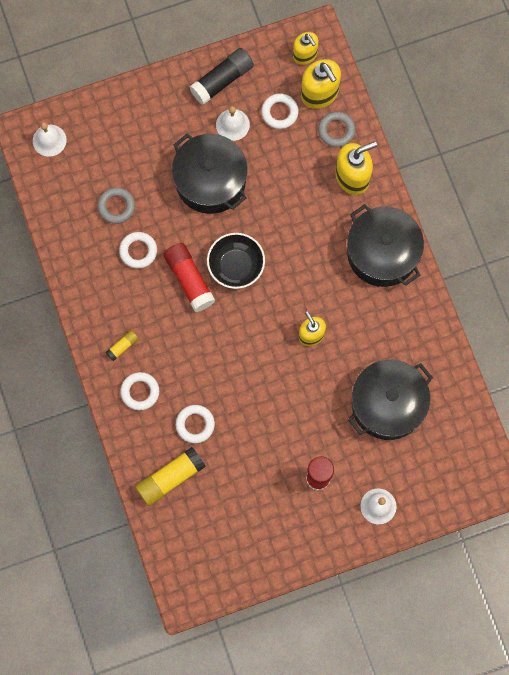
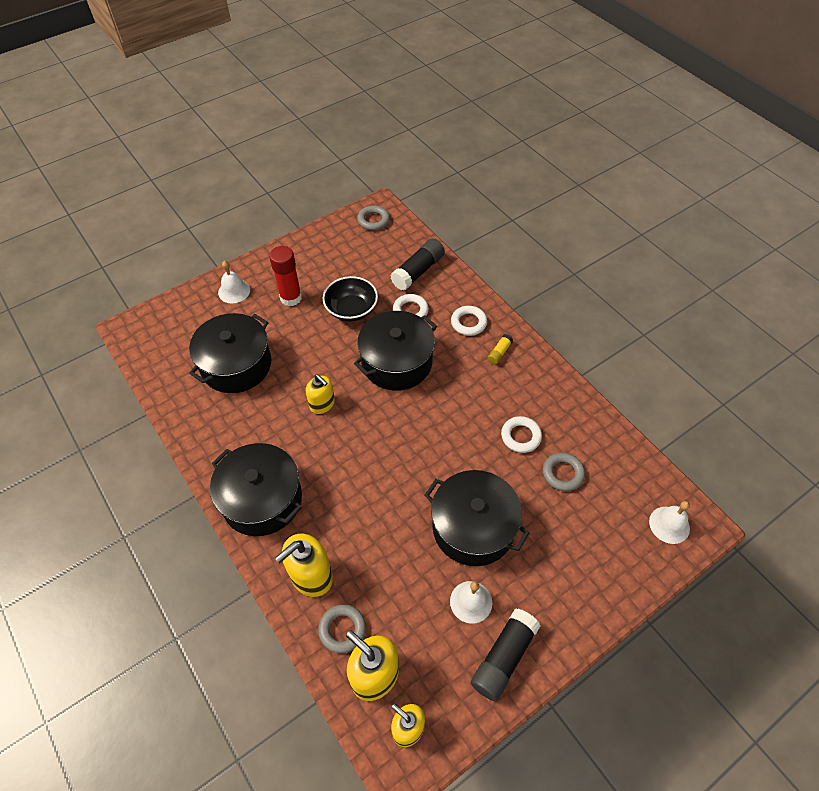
camera: 165 degrees right, 20 degrees down
(170, 478) = (418, 271): yellow glue stick -> black glue stick
(189, 280) = (459, 423): red glue stick -> none
(198, 574) = (373, 220): none -> grey ring
(227, 363) = (397, 362): none -> black pot
(236, 266) = (416, 447): black bowl -> black bowl (351, 309)
(279, 112) = (418, 634): white ring -> none

